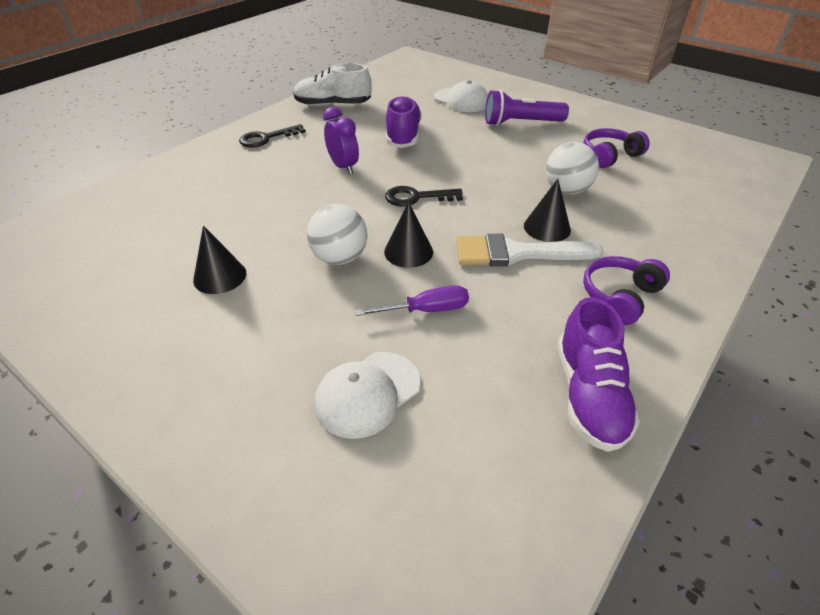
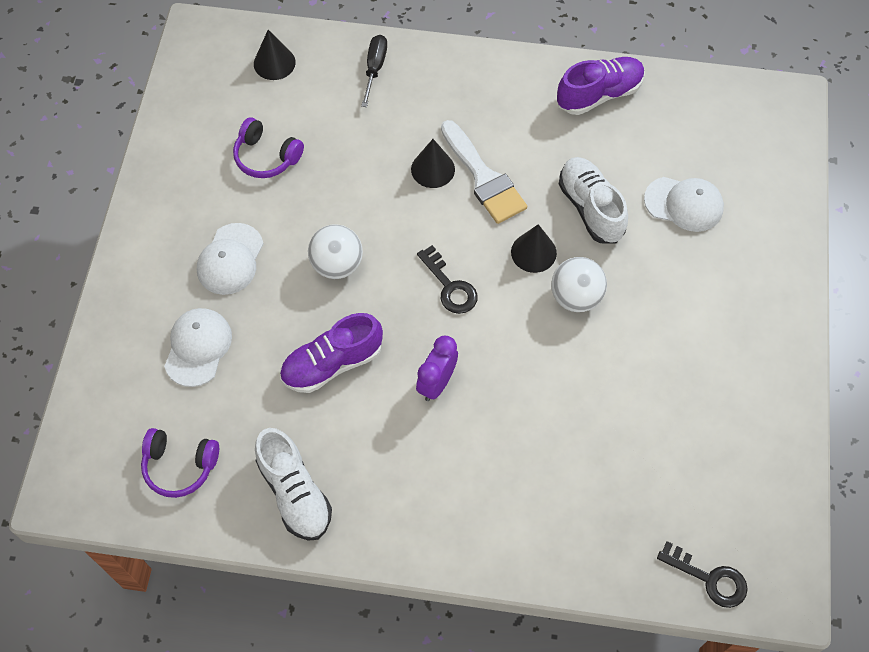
camera: 120 degrees left, 20 degrees up
(220, 276) = (658, 369): black cone -> black cone (274, 63)
(267, 138) = (426, 508): black key -> black key (709, 578)
(426, 310) = (590, 208): purple screwdriver -> white shoe
(521, 123) = (230, 259): purple flashlight -> white cap
(566, 190) = (360, 173): white ball -> white ball (337, 265)
(620, 296) = (492, 100): purple headphones -> purple headphones (180, 466)
(697, 234) = (374, 69): none -> black screwdriver

